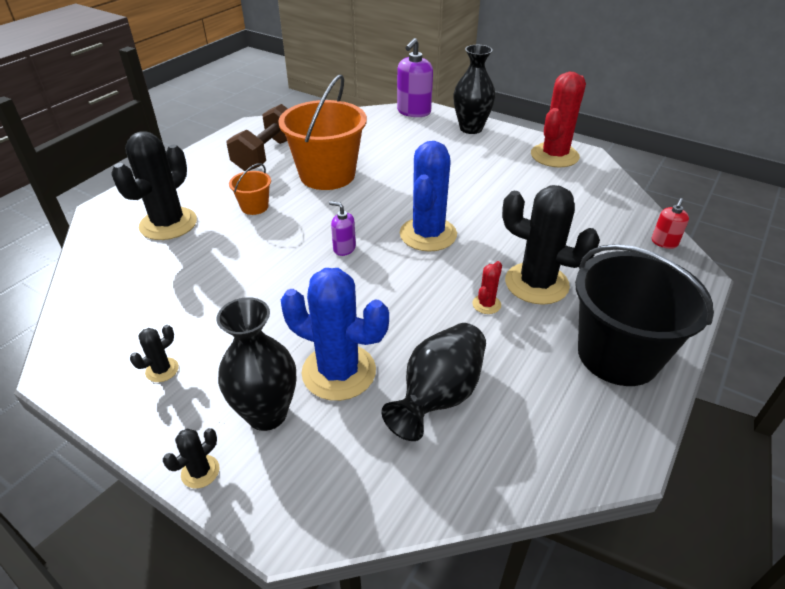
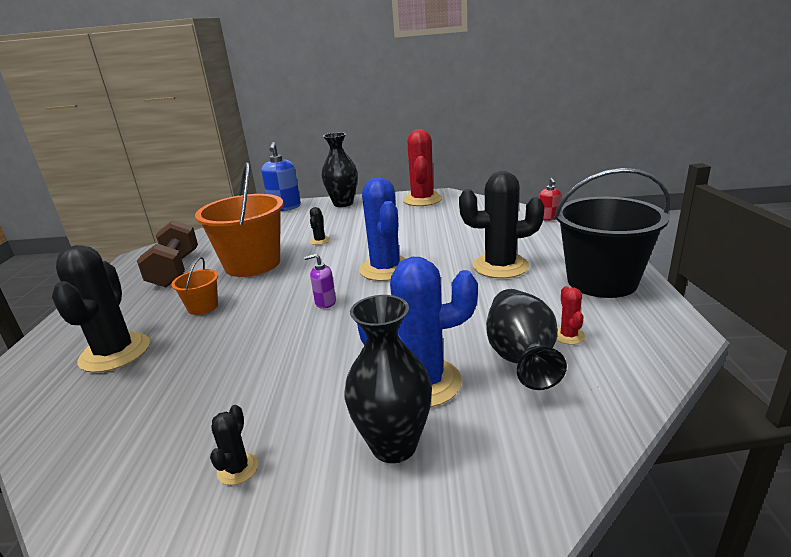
camera: 30 degrees left, 15 degrees down
(200, 471) = (382, 530): black cactus -> black cactus (320, 241)
(413, 112) = (285, 207): purple soap dispenser -> blue soap dispenser
(486, 304) = (482, 291): red cactus -> red cactus (568, 336)

